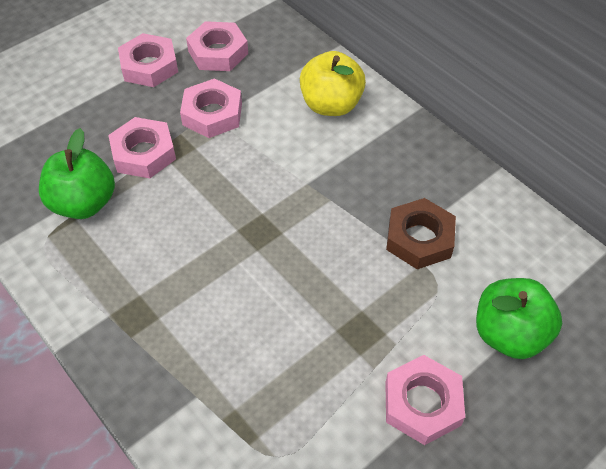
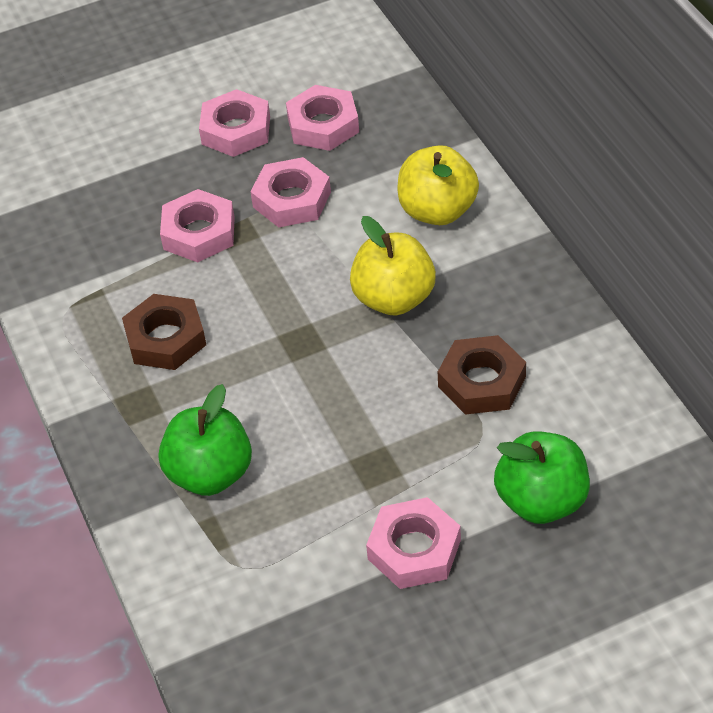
camera: 20 degrees right, 5 degrees down
(84, 203) = (117, 277): green apple -> green apple (210, 474)
(142, 250) = (166, 339): none -> brown nut
(323, 181) = (394, 298): none -> yellow apple

